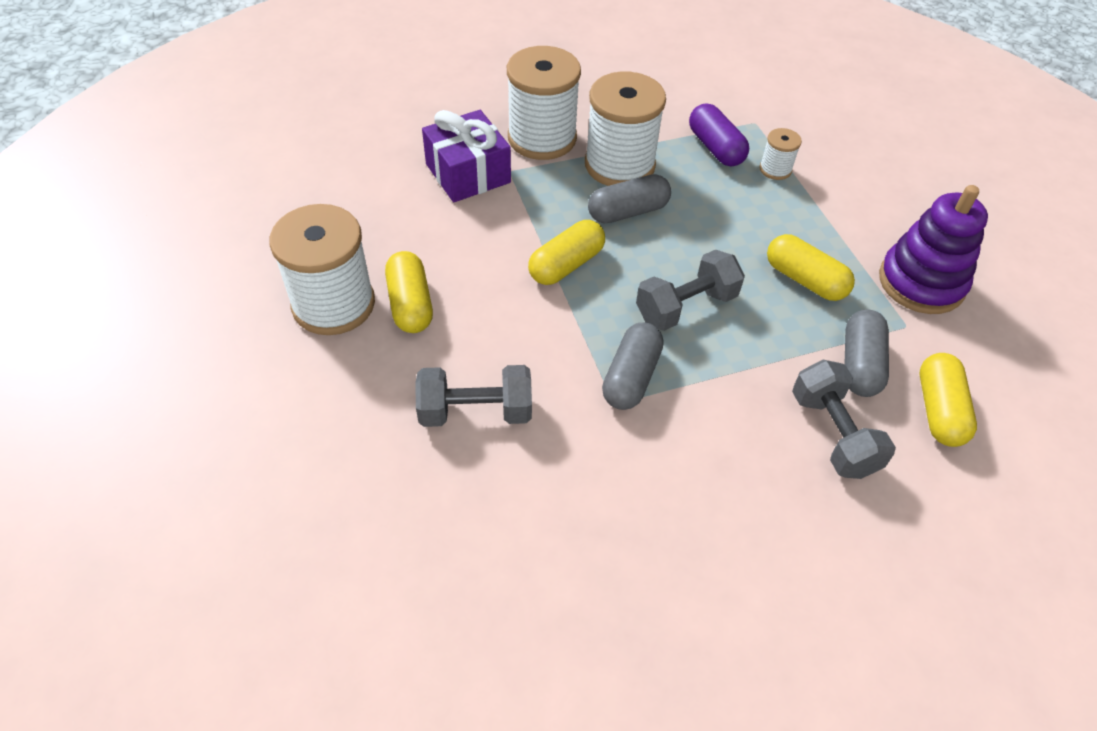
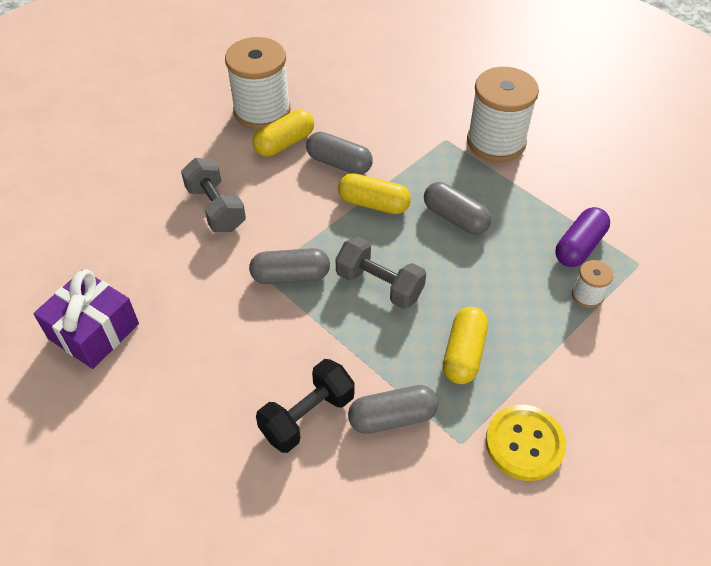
camera: 65 degrees right, 0 degrees up
(468, 173) = (425, 120): purple gift -> purple gift (93, 331)
(482, 268) = (339, 163): none -> grey capsule
(619, 165) = (504, 195): white spool -> none
(833, 434) = (307, 416): grey dumbbell -> black dumbbell
(921, 282) = (524, 443): purple stacking toy -> yellow button
(939, 410) = (376, 489): yellow capsule -> none

